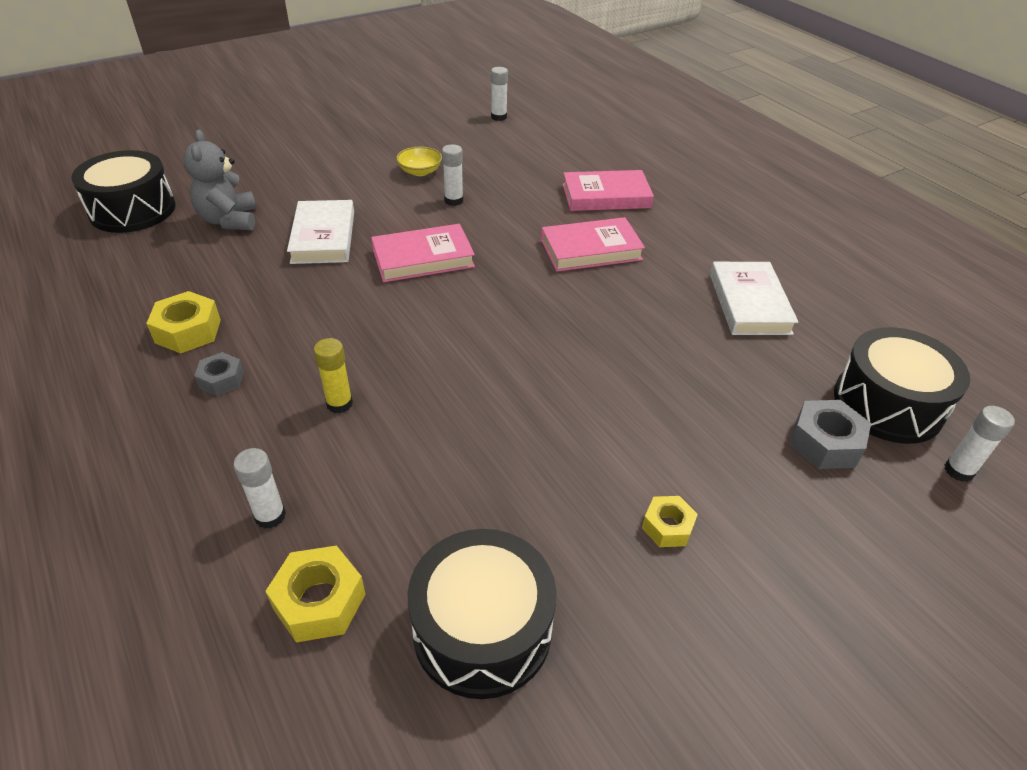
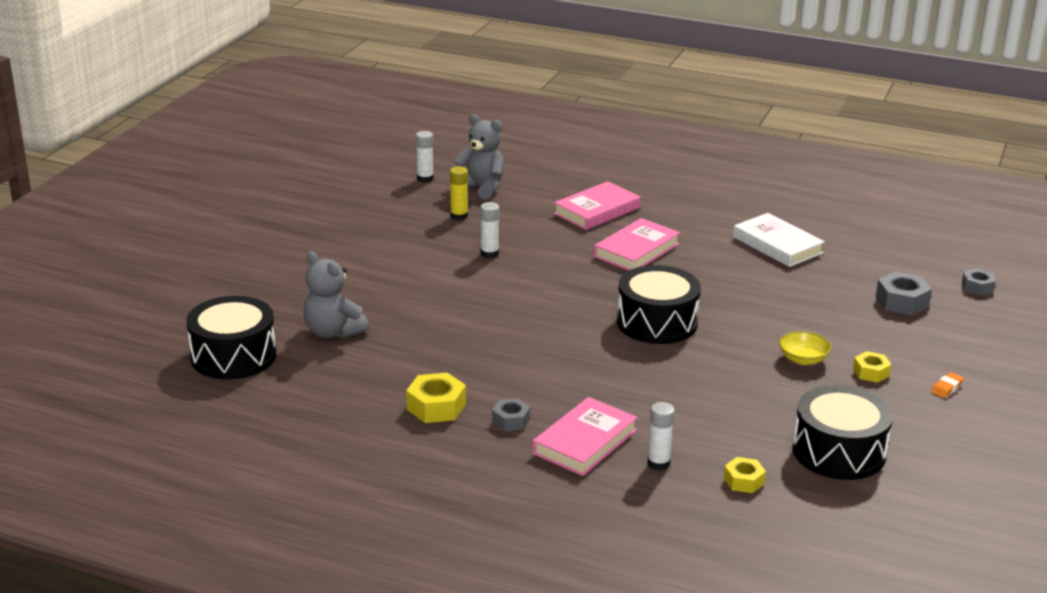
camera: 35 degrees left, 15 degrees down
(319, 601) = (743, 481): yellow nut -> yellow nut, size x0.64
(323, 237) = (431, 314): white book -> none
(339, 404) = (609, 399): yellow glue stick -> yellow glue stick (459, 216)
(420, 171) = (428, 242): yellow bowl -> yellow bowl (803, 359)
(423, 258) = (528, 299): pink book -> pink book (585, 442)
(532, 140) = (481, 188): none -> grey teddy bear
(746, 610) = (946, 388): none -> orange eraser
(887, 404) = (912, 269): black drum -> black drum (657, 322)
(958, 471) = (977, 287): white glue stick -> grey nut

